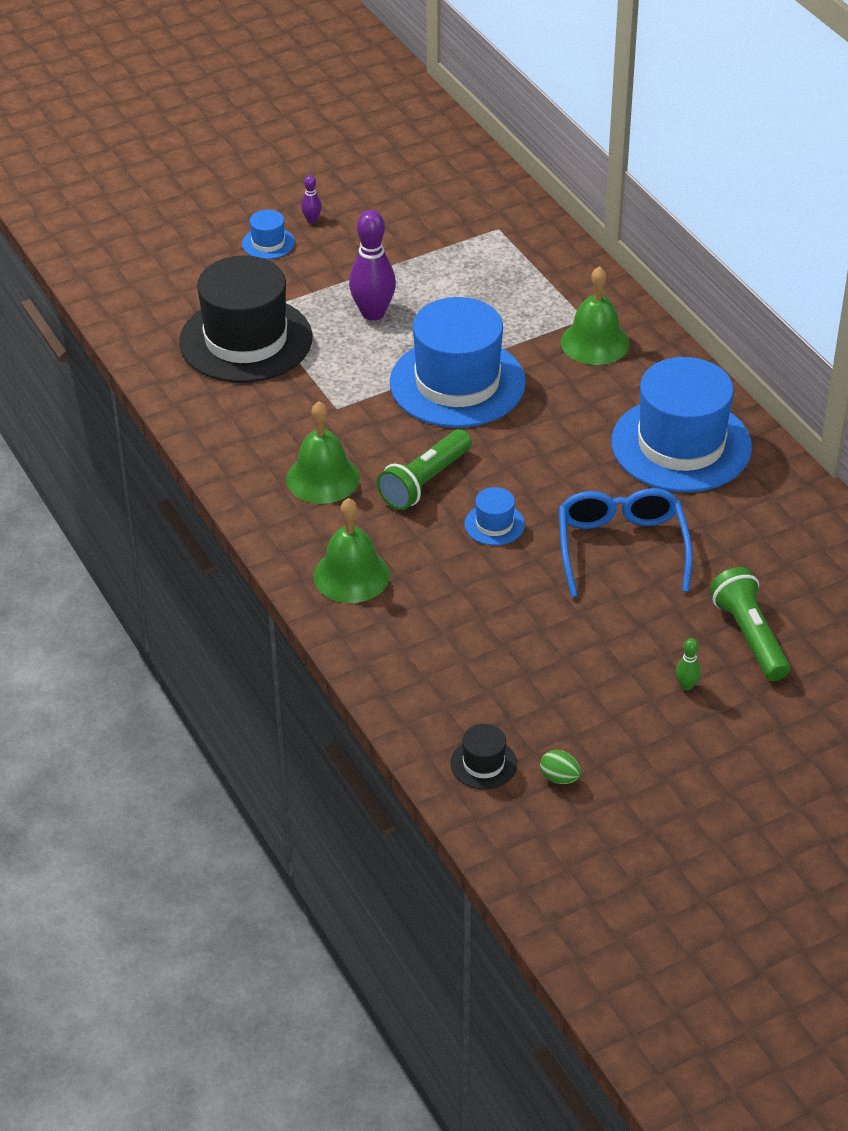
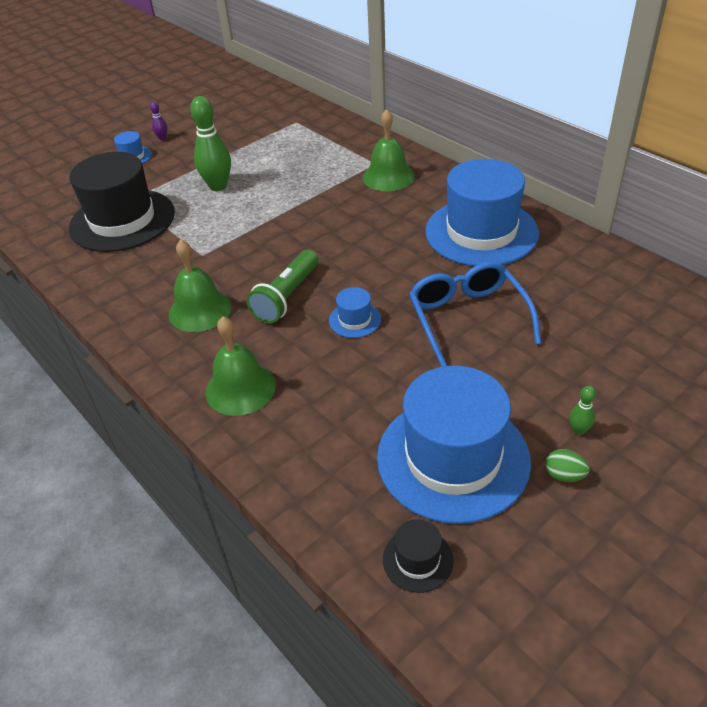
camera: 10 degrees left, 0 degrees up
(373, 313) = (218, 186): purple bowling pin -> green bowling pin
(457, 383) = (294, 220): blue hat -> blue hat (453, 458)
(559, 778) = (500, 559): green egg -> green egg (564, 475)
(749, 636) = (611, 372): green flashlight -> none

